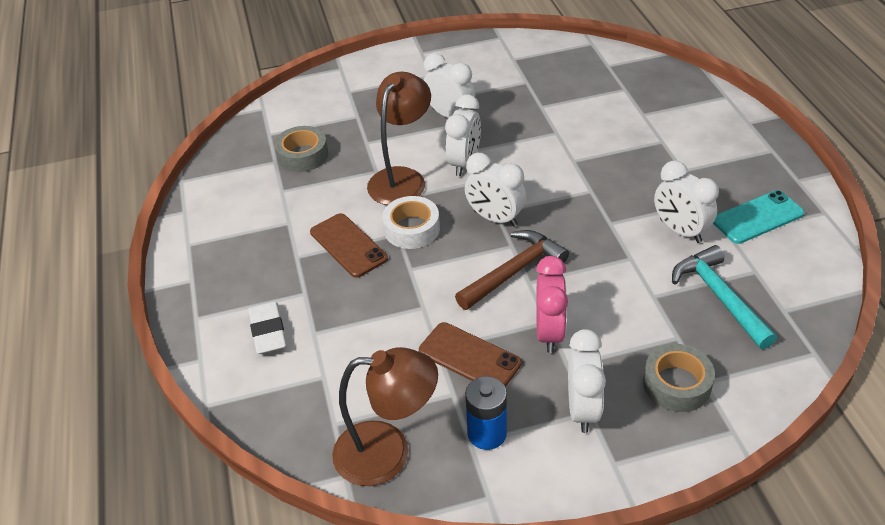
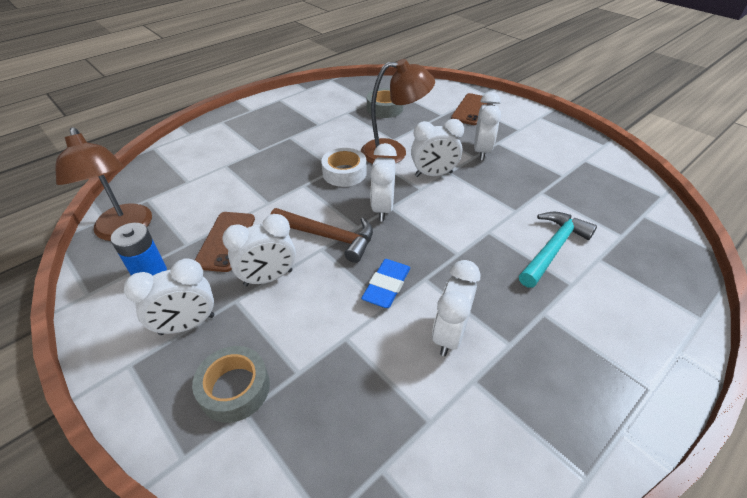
camera: 60 degrees right, 0 degrees up
(268, 331) = (220, 148): white eraser -> none
(348, 245) = (311, 152): brown phone -> brown phone (471, 109)
(549, 332) = (268, 278): pink clock -> white clock
(606, 250) = (386, 286): none -> blue eraser
(720, 297) = (371, 396): turquoise hammer -> turquoise hammer (553, 248)
(757, 217) = (520, 401): turquoise phone -> none

